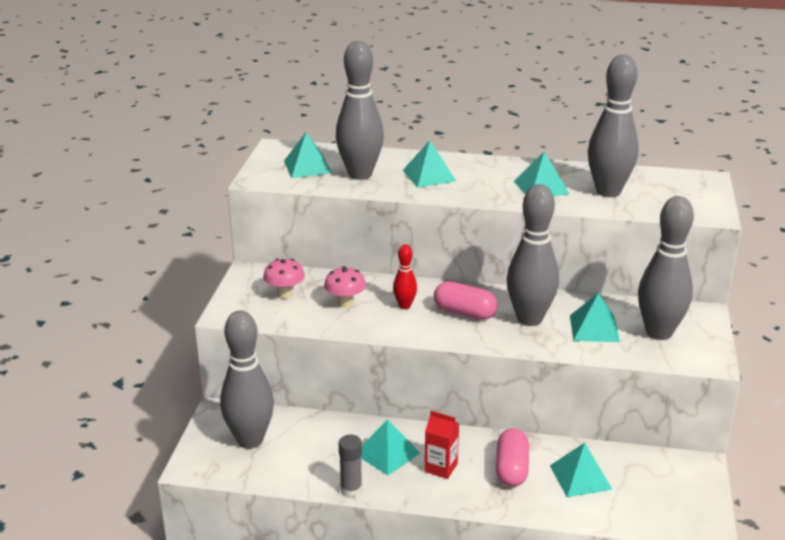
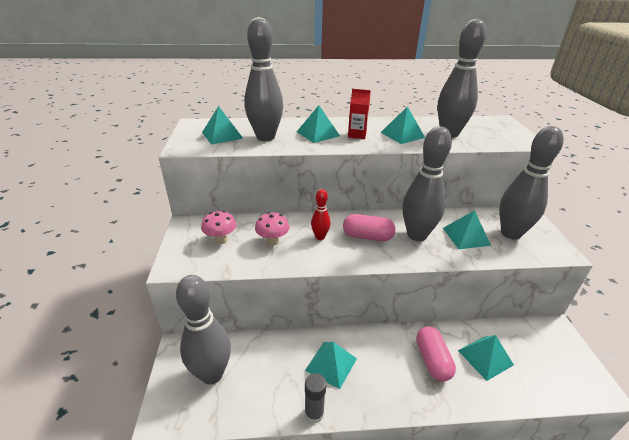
camera: 15 degrees left, 5 degrees up
(441, 467) = (379, 371): red carton -> red carton (357, 135)

